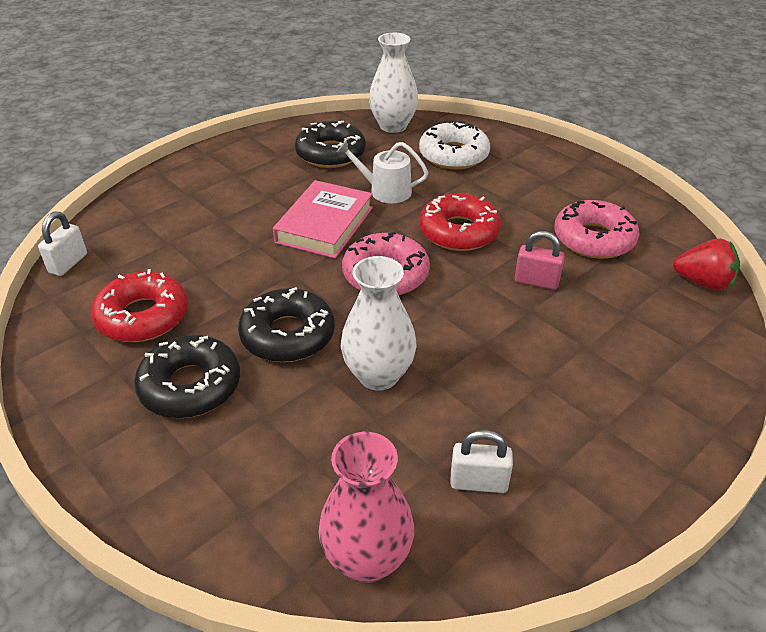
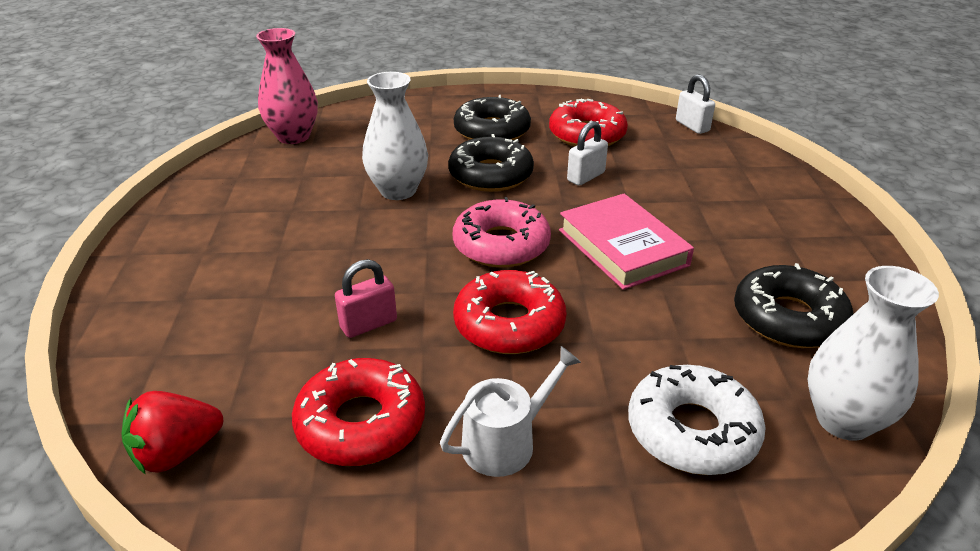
camera: 130 degrees right, 5 degrees down
(385, 191) = (651, 316): white watering can -> white watering can (506, 442)
(478, 482) = (267, 184): white padlock -> white padlock (586, 177)
(594, 239) = (361, 423): pink donut -> red donut

